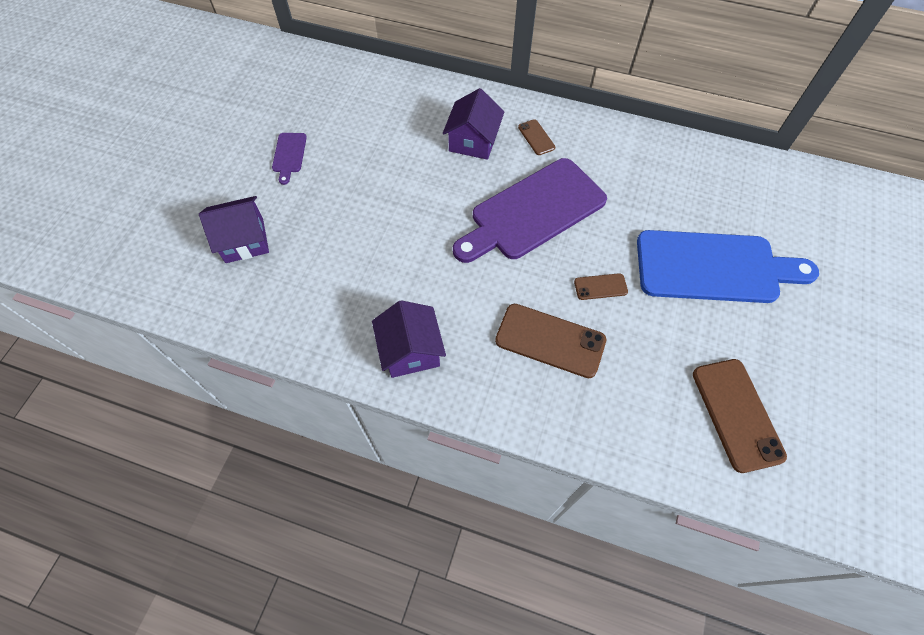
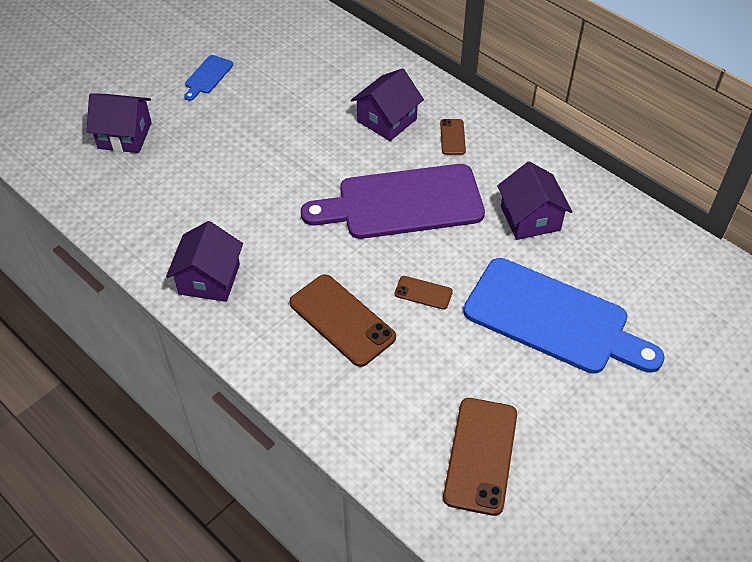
camera: 25 degrees right, 10 degrees down
(289, 155) = (208, 76): purple cutting board -> blue cutting board
(641, 186) = (530, 218): none -> purple house

